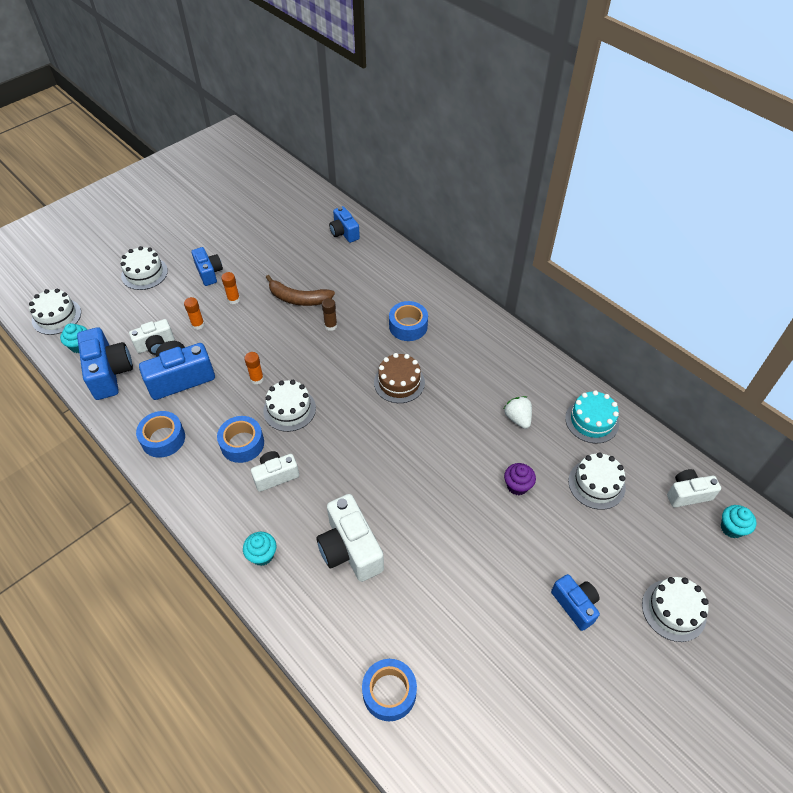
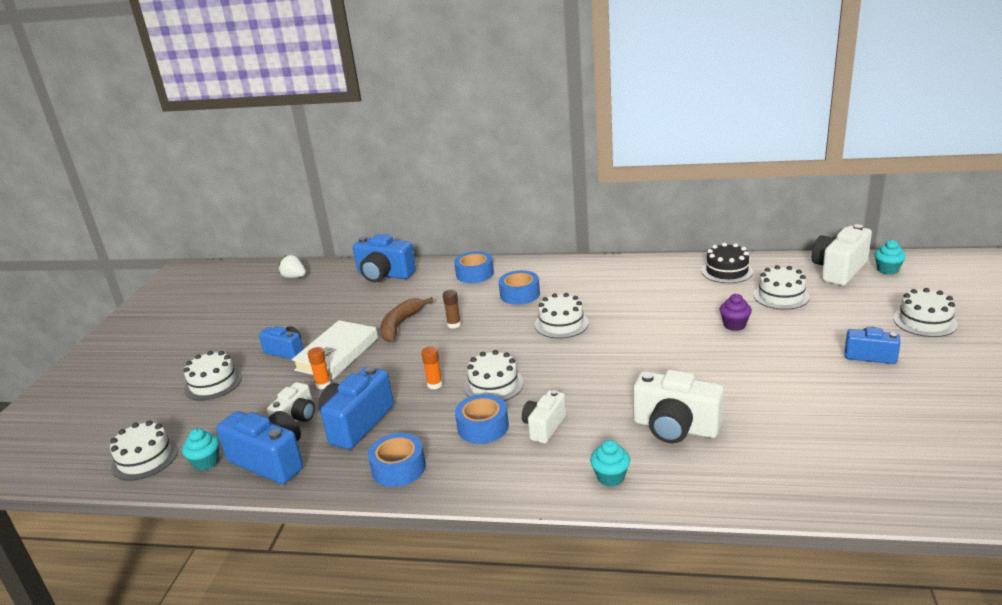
camera: 35 degrees left, 25 degrees down
(234, 299) = (337, 354): orange glue stick -> white book
(298, 299) = (400, 325): brown banana -> brown banana turned 135 degrees clockwise
(344, 232) = (384, 275): blue camera -> blue camera, size x1.62
(389, 692) = (840, 481): blue tape -> blue tape (474, 274)
(399, 382) = (561, 324): brown cake -> white cake
(517, 418) = (678, 295): white strawberry -> white strawberry (294, 277)
(592, 421) = (727, 271): turquoise cake -> black cake
(687, 494) = (839, 270): white camera -> white camera, size x1.62

